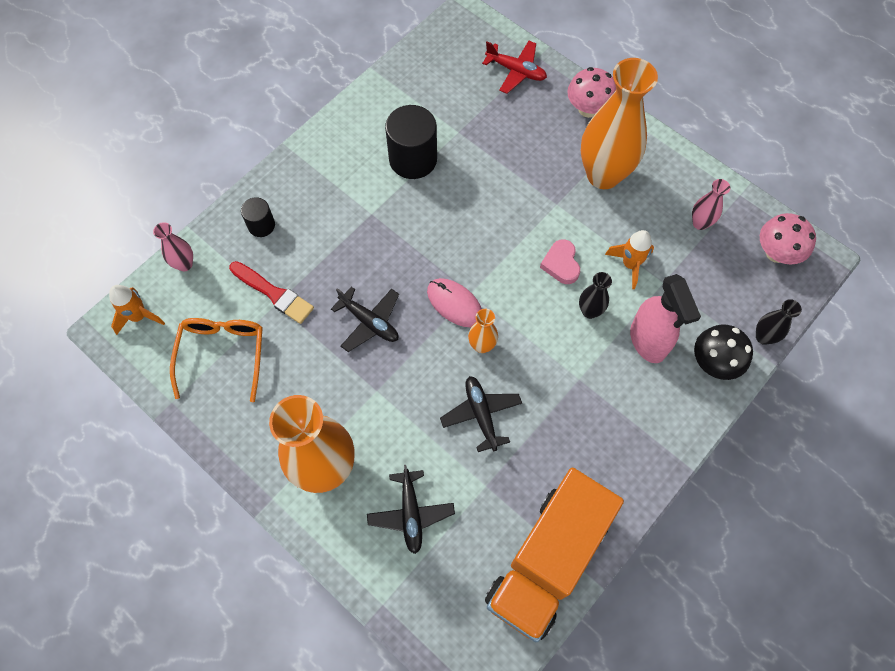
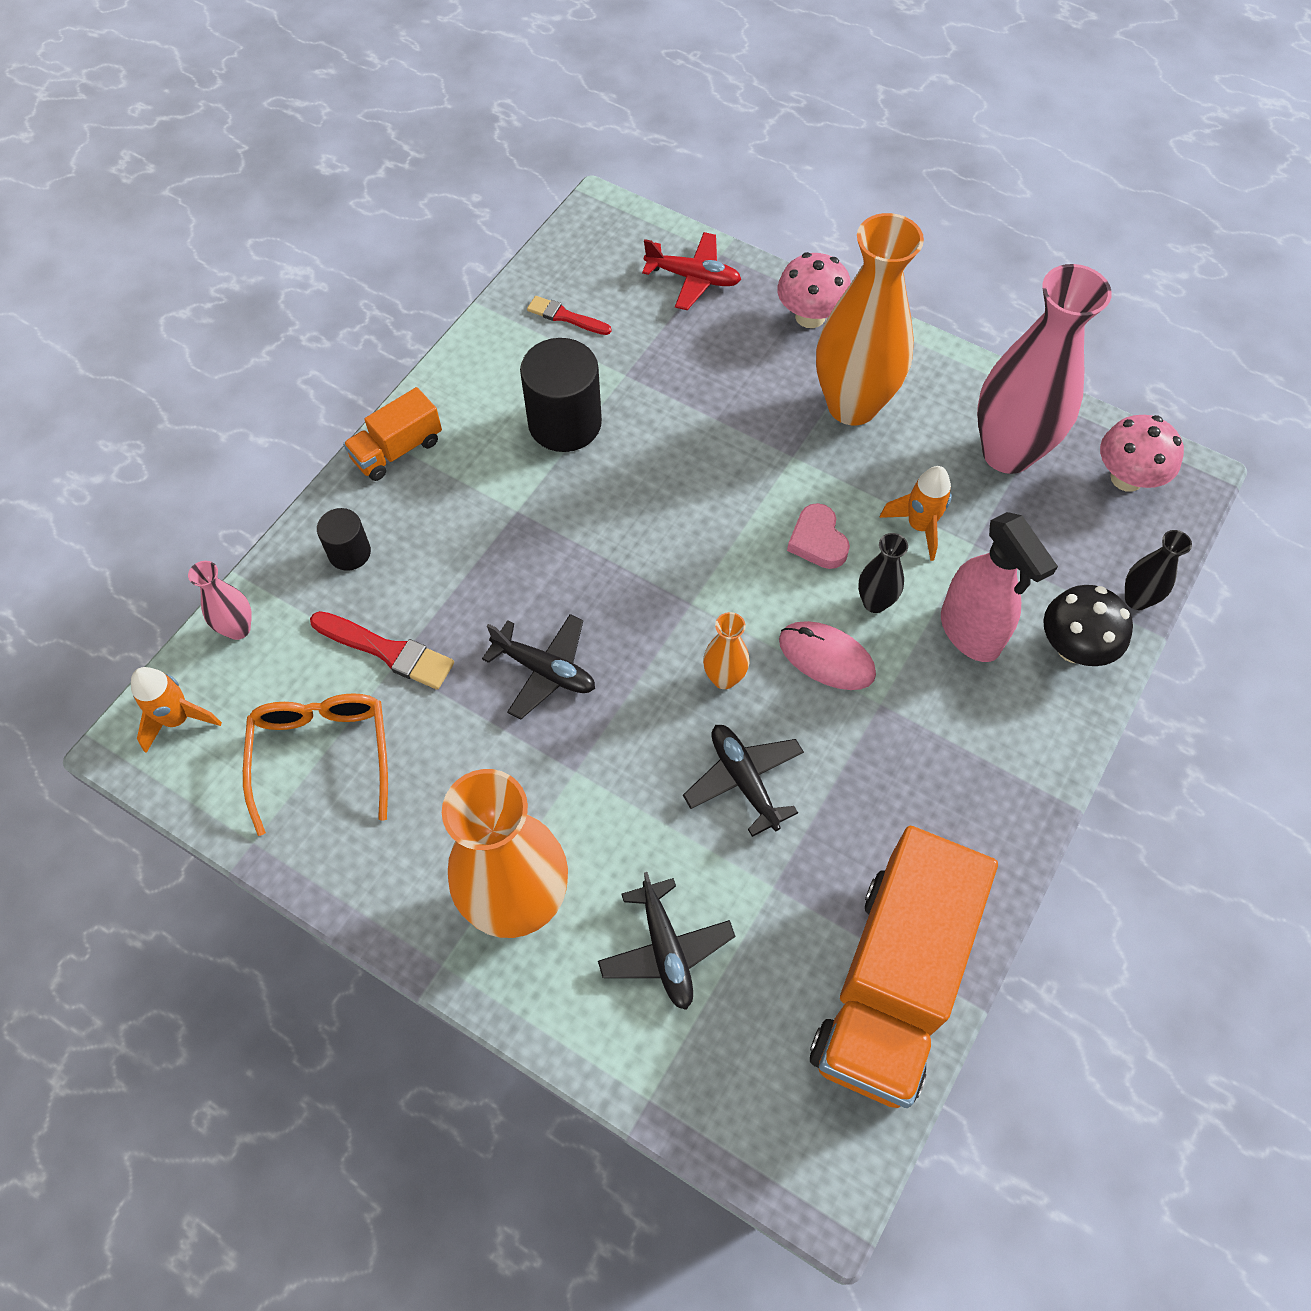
camera: 10 degrees left, 5 degrees down
(303, 161) = (397, 450): none -> orange truck
(427, 86) = (565, 317): none -> red brush
(454, 303) = (670, 623): pink mouse -> pink mouse (826, 657)
(700, 223) = (1007, 452): pink vase -> pink vase, size x2.26

